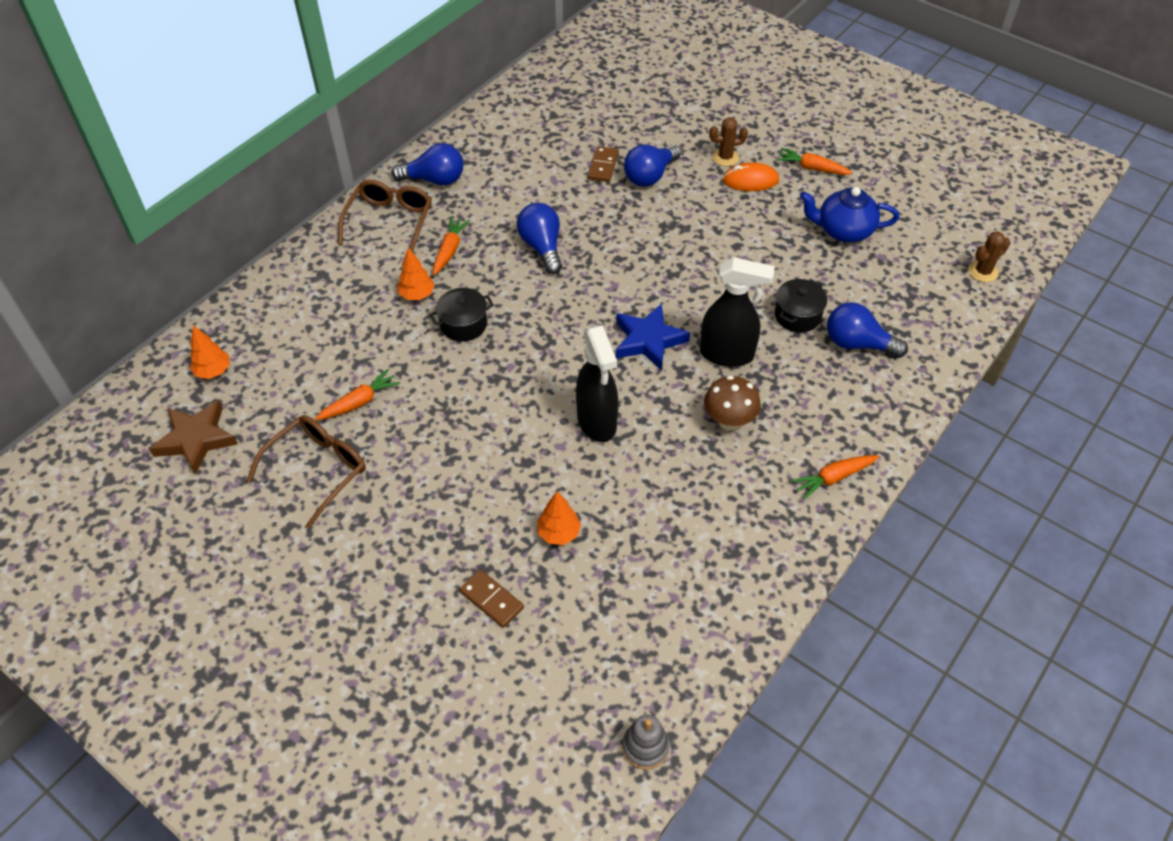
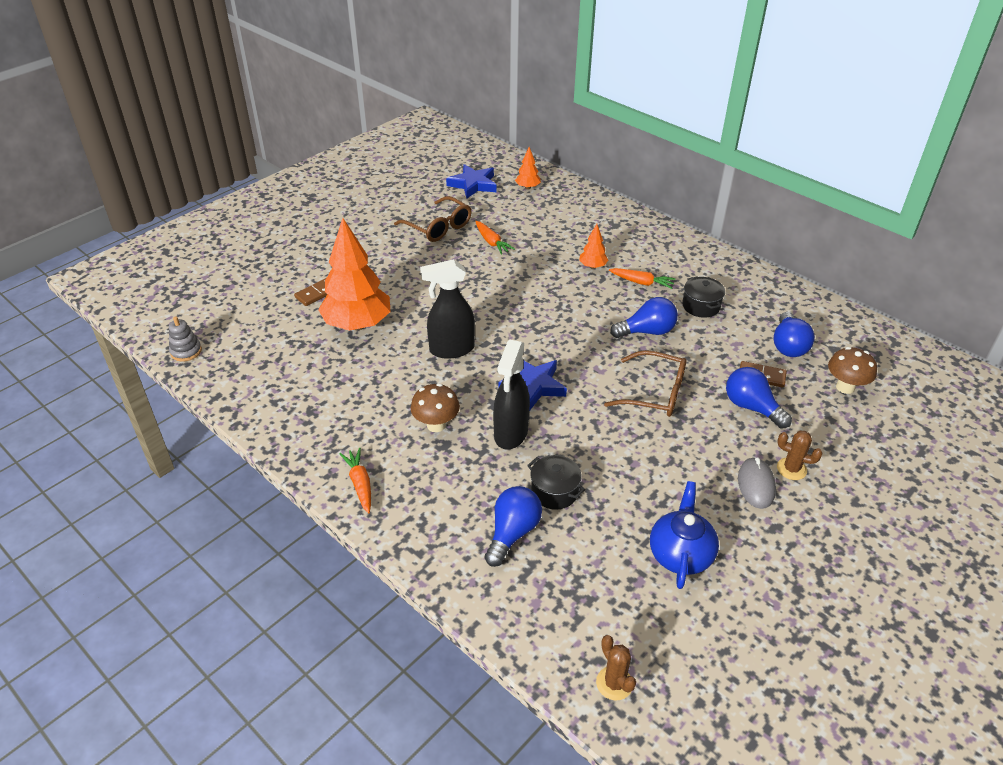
camera: 95 degrees right, 10 degrees down
(196, 439) = (473, 185): brown star -> blue star
(390, 221) = (674, 254): brown glasses -> brown glasses (655, 393)
(434, 180) = (727, 276): blue light bulb -> blue light bulb (788, 346)
(463, 324) = (560, 288): black pot -> black pot (701, 306)
(559, 533) = (357, 324): orange tree -> orange tree, size x2.26
(610, 114) = (845, 387): none -> brown mushroom
(725, 157) = (791, 469): brown cactus -> brown cactus turned 60 degrees counterclockwise
(750, 180) = (756, 485): orange mouse -> grey mouse
(812, 168) = (786, 544): orange carrot -> none

